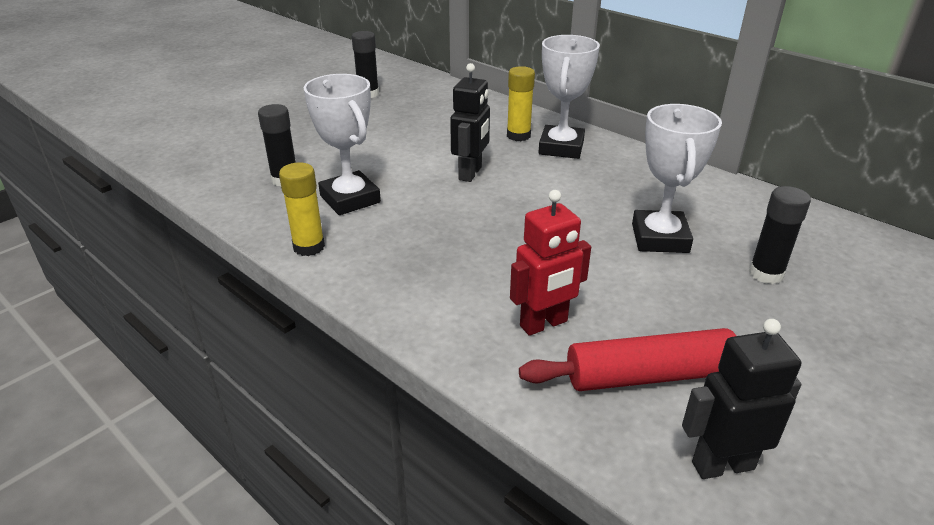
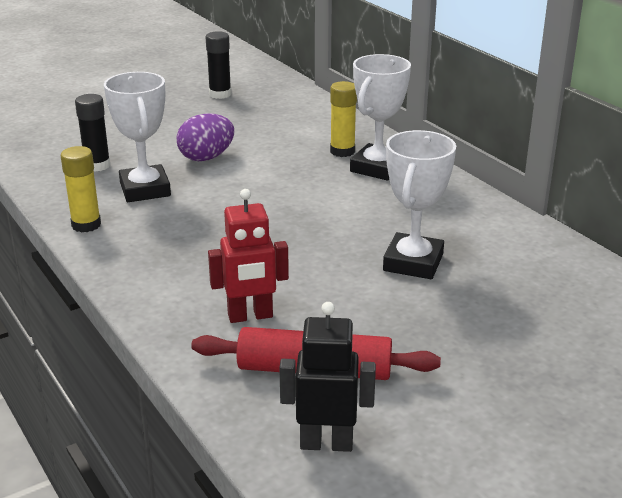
camera: 15 degrees right, 5 degrees down
(393, 157) = (206, 157): none -> purple egg
(470, 173) = (271, 181): black robot -> none
(766, 274) = (493, 308): black glue stick -> none

